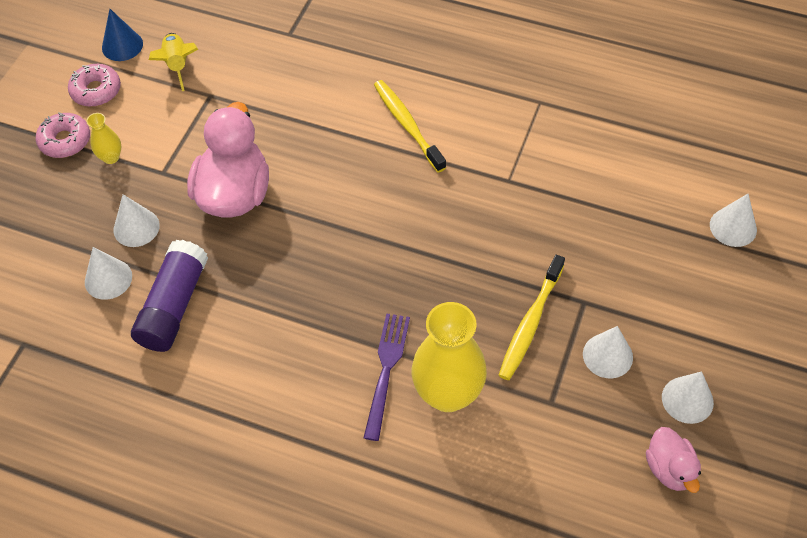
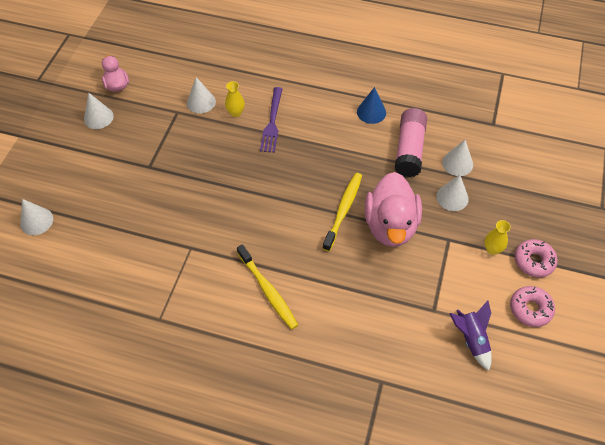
camera: 175 degrees right, 0 degrees up
(122, 45) = (528, 359): blue cone -> blue cone (371, 112)
(173, 306) = (409, 150): purple glue stick -> pink glue stick
(177, 65) = (471, 339): yellow rocket -> purple rocket
(448, 394) = (236, 113): yellow vase -> yellow vase, size x0.46
(530, 323) = (184, 152): yellow toothbrush -> yellow toothbrush (343, 210)
(607, 355) = (140, 137): white cone -> white cone (201, 102)

